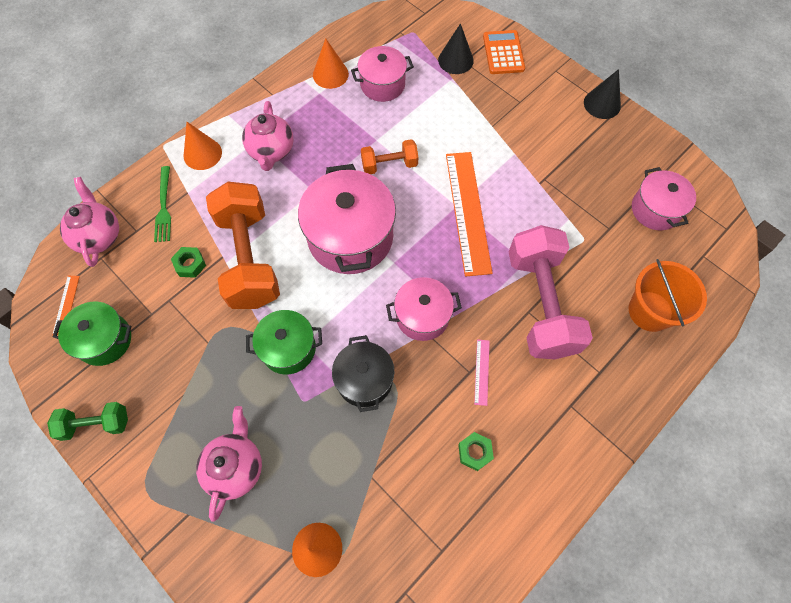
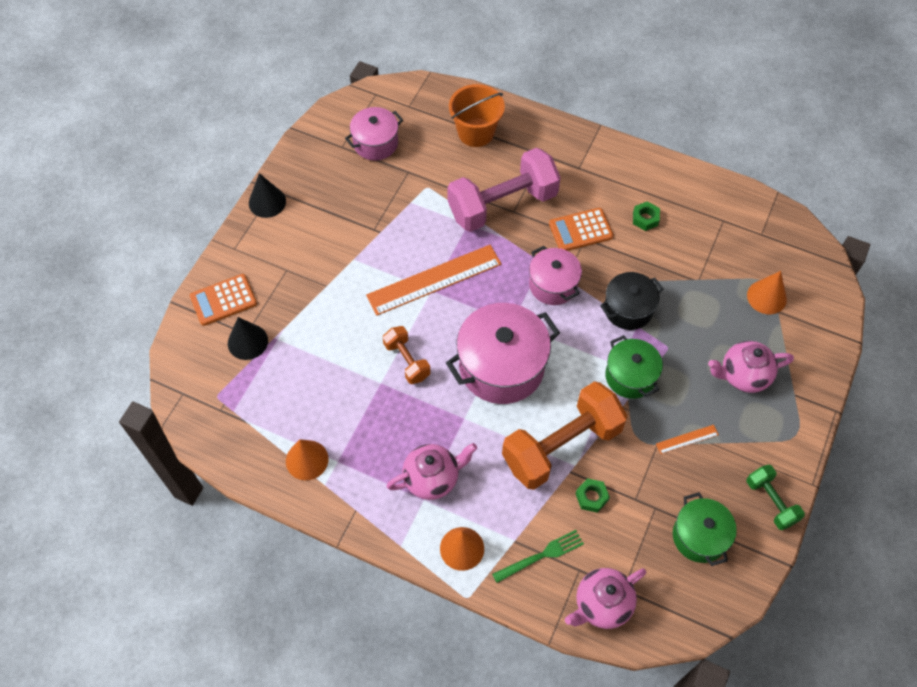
camera: 110 degrees left, 5 degrees down
(66, 305) = (685, 594): orange ruler -> orange ruler (687, 439)
(382, 85) = (305, 401): pink pot -> none
(482, 372) = (580, 230): pink ruler -> orange calculator

